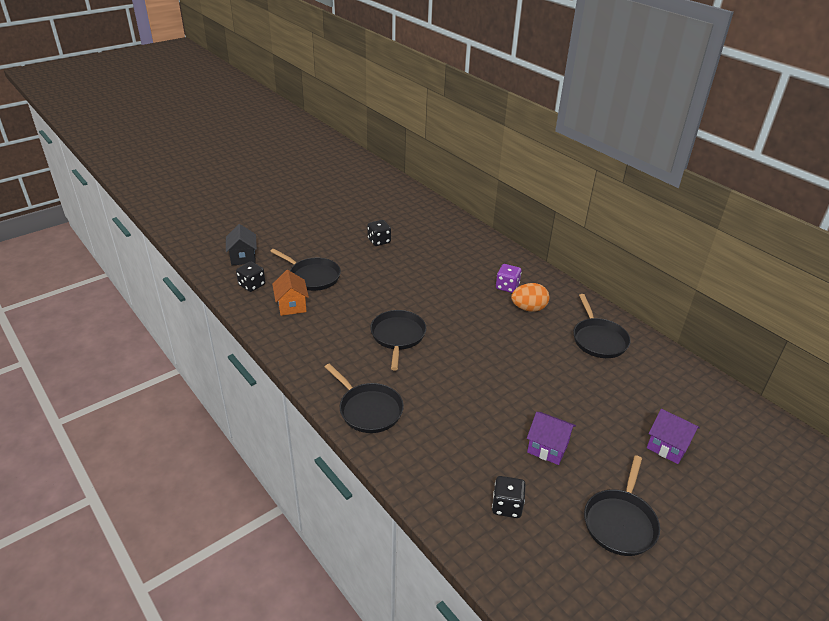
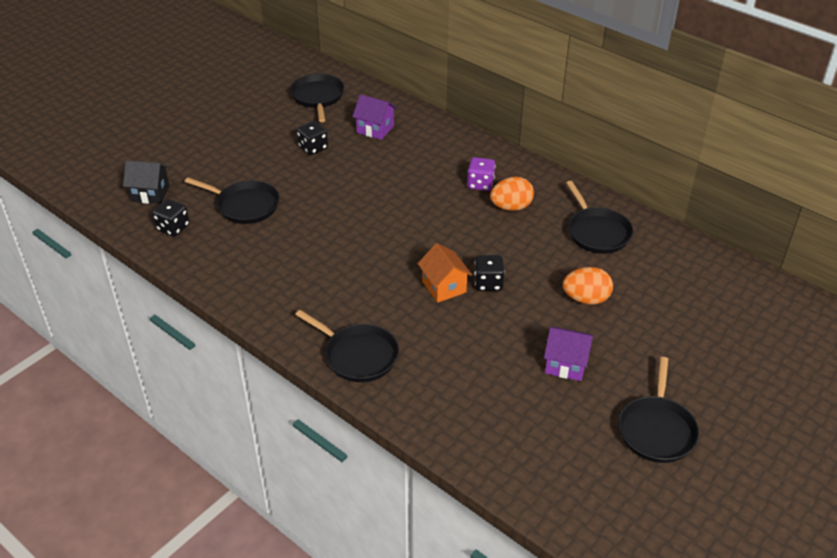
camera: 10 degrees left, 5 degrees up
(243, 257) = (150, 194): black house -> black house turned 60 degrees counterclockwise
(292, 306) = (230, 246): orange house -> orange house (444, 287)
(397, 336) = (368, 264): black pan -> black pan (317, 97)
(507, 506) = (536, 434): black dice -> black dice (488, 283)
(577, 394) = (586, 299): none -> orange egg
(667, 446) = (692, 341): purple house -> purple house (375, 129)

